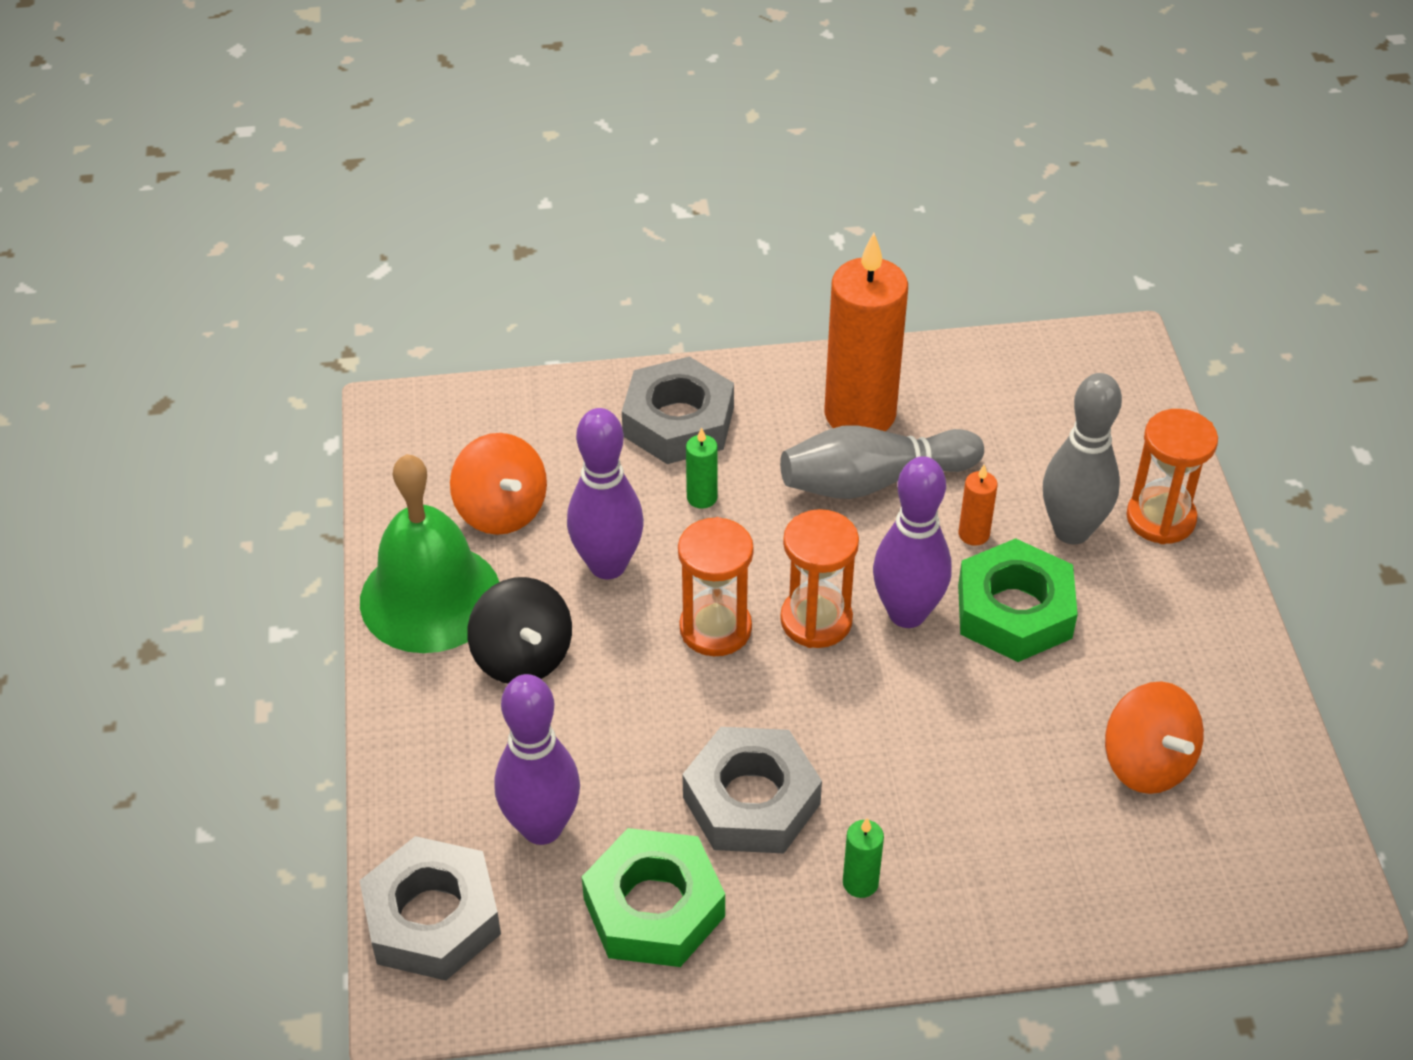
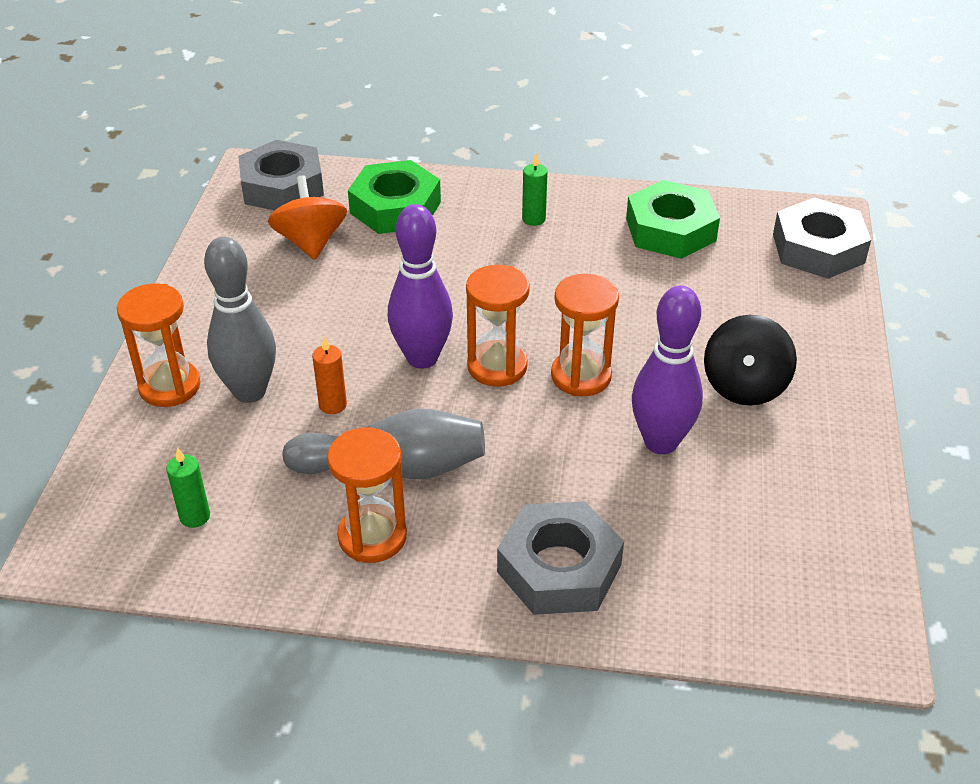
camera: 165 degrees left, 5 degrees down
(430, 597) = (824, 446): green bell -> none
(501, 510) = (754, 512): orange spinning top -> none
(522, 656) = (744, 386): black spinning top -> black spinning top turned 150 degrees counterclockwise
(542, 827) = (740, 280): purple bowling pin -> none
(702, 497) = (559, 485): green candle -> green candle (195, 516)
(751, 800) = (589, 269): grey nut -> grey nut (282, 186)
(860, 414) = (372, 536): orange candle -> orange hourglass
(1014, 611) = (337, 344): green nut -> green nut (395, 207)

